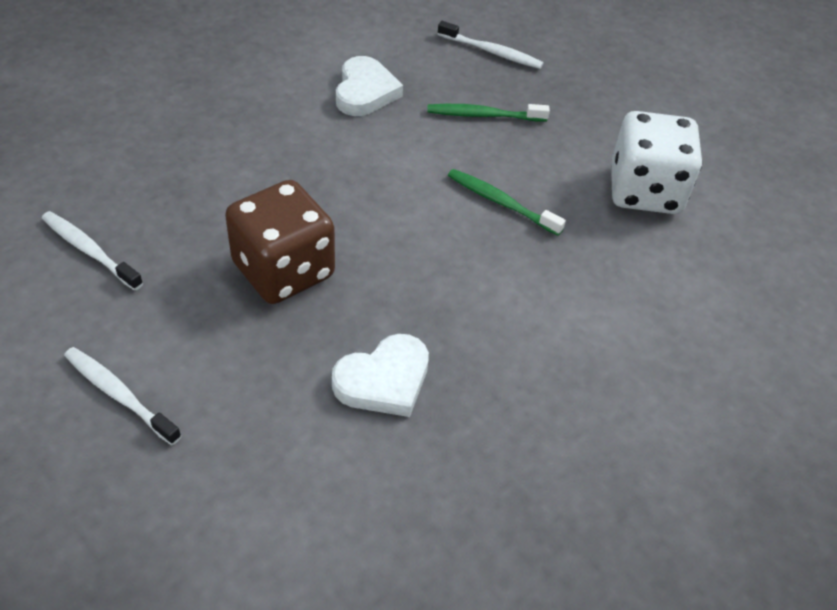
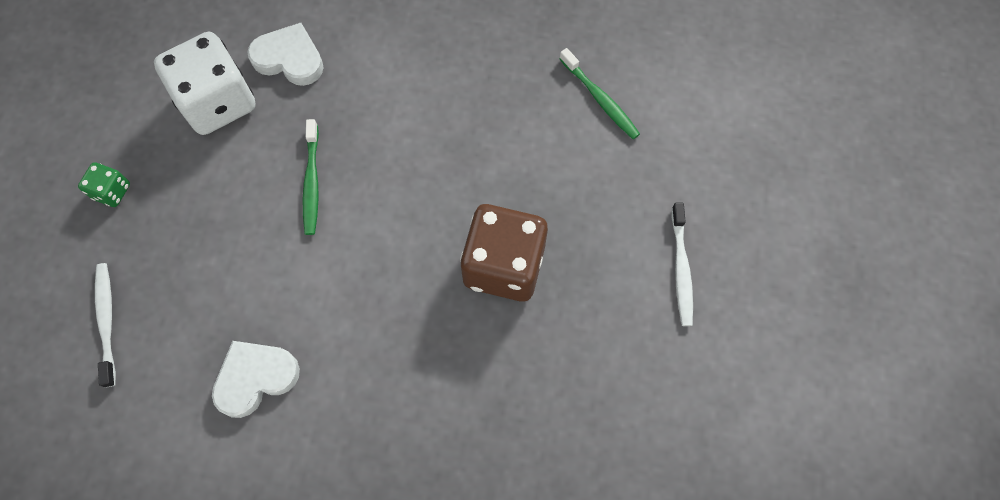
camera: 125 degrees left, 20 degrees up
(89, 251) = (607, 407): white toothbrush -> none
(384, 380) = (532, 139): white heart -> white heart (289, 58)
(484, 115) = (212, 264): green toothbrush -> green toothbrush (600, 99)
(605, 98) = (112, 191): none -> green dice

